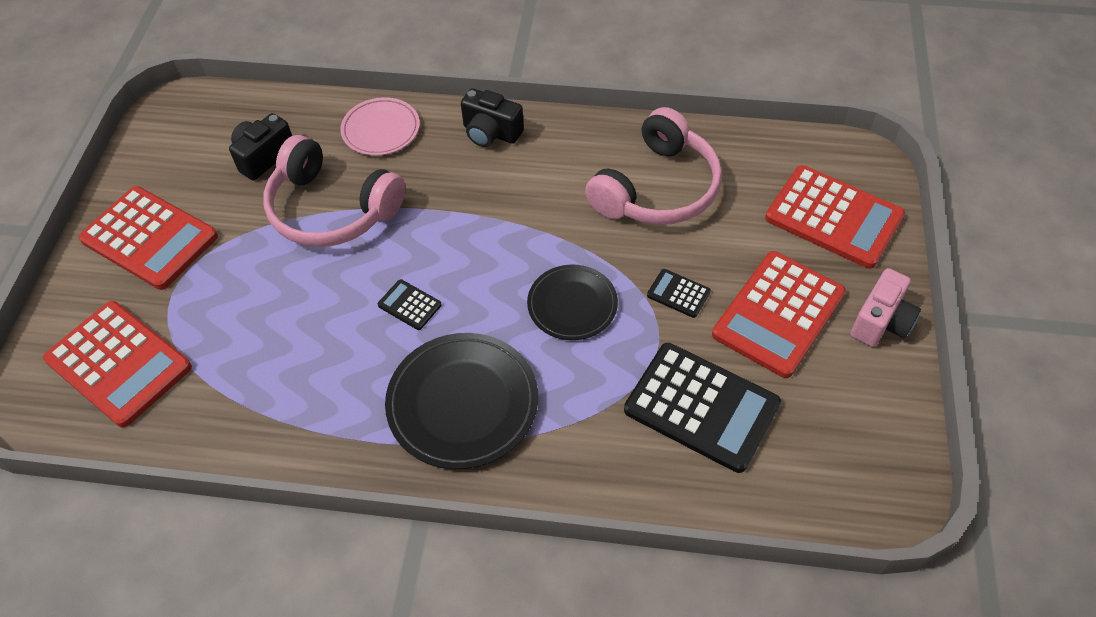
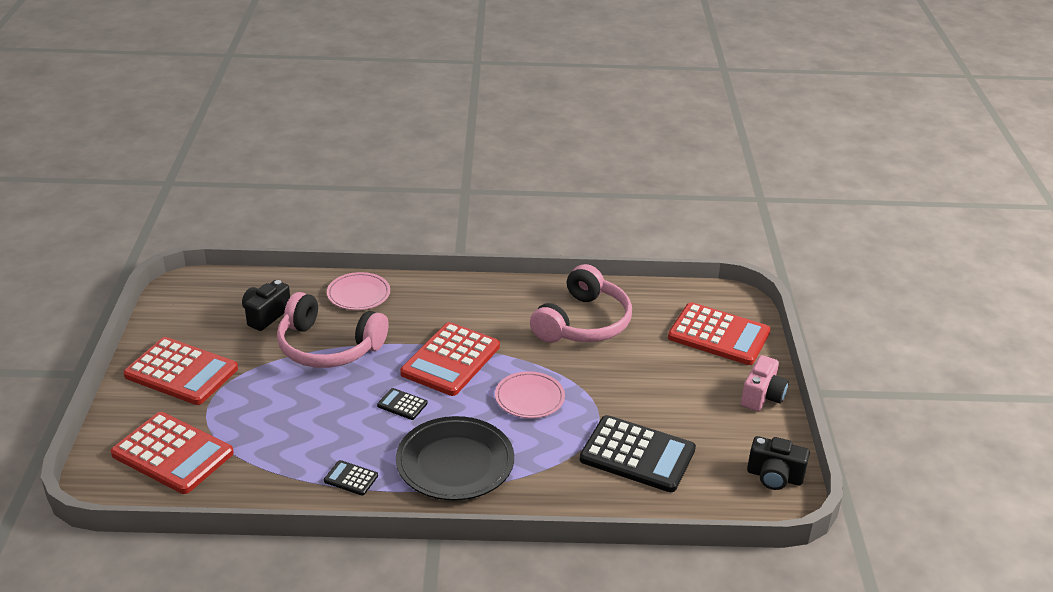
camera: 10 degrees left, 20 degrees down
(491, 133) = (447, 293): black camera -> black camera (774, 477)
(572, 305) = (529, 398): black plate -> pink plate
(678, 293) = (609, 387): black calculator -> black calculator (351, 478)
(778, 314) = (686, 396): red calculator -> red calculator (450, 360)

